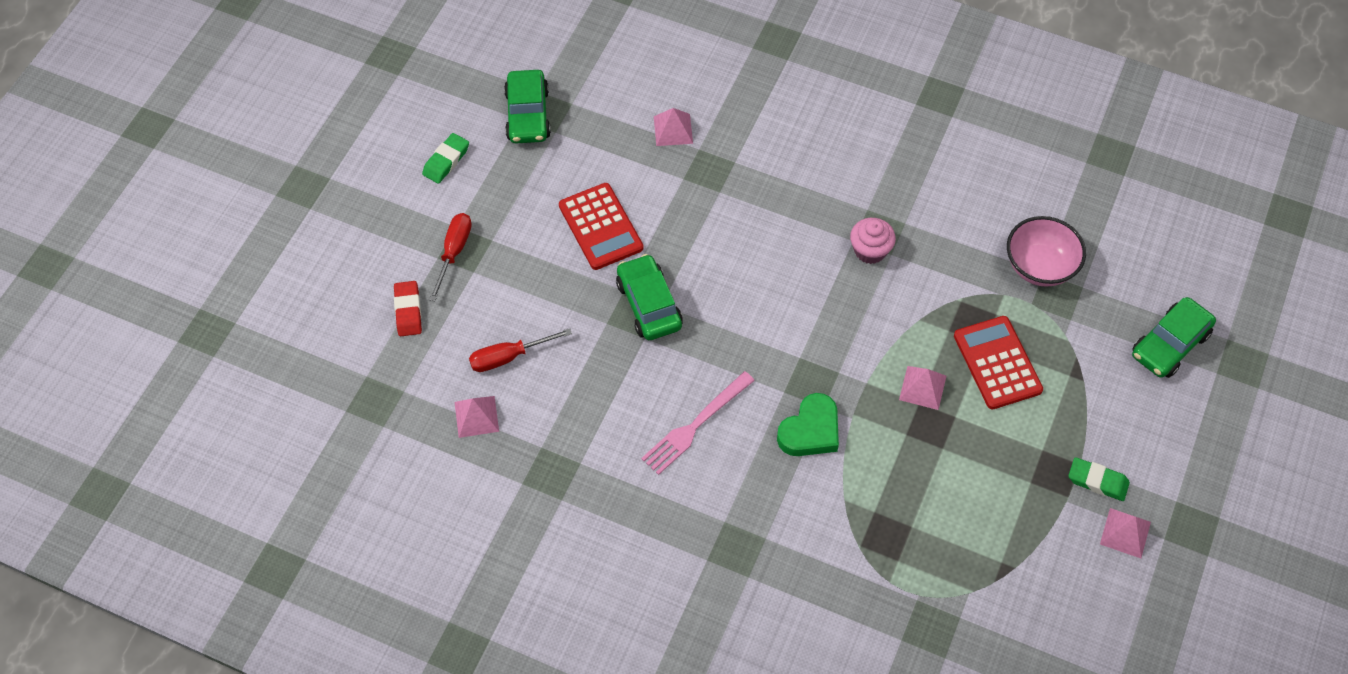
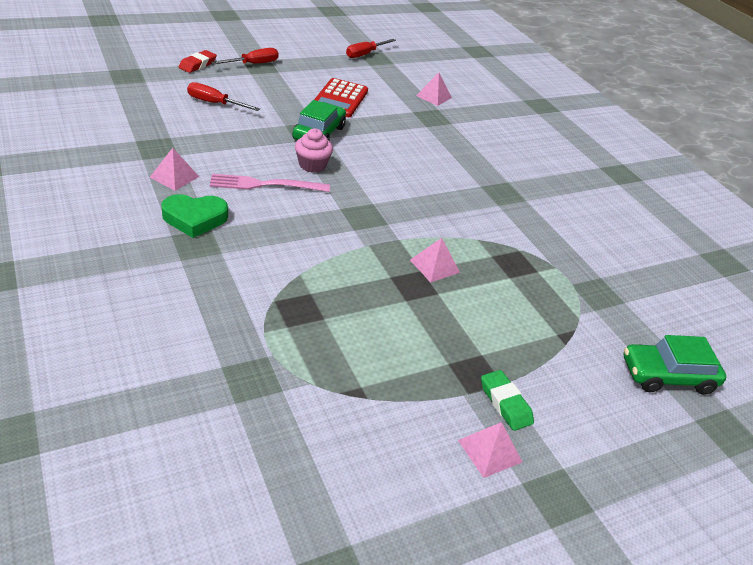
camera: 35 degrees right, 20 degrees down
(446, 161) = (301, 43): green eraser -> none
(476, 416) = (161, 108): pink pyramid -> pink pyramid (174, 177)
(528, 115) = (365, 54): green car -> red screwdriver
(810, 430) = (329, 232): green heart -> green heart (195, 218)
(870, 250) = (486, 195): pink cupcake -> pink cupcake (312, 165)
(997, 363) = (507, 291): red calculator -> none
(1039, 266) = (601, 273): pink bowl -> none

